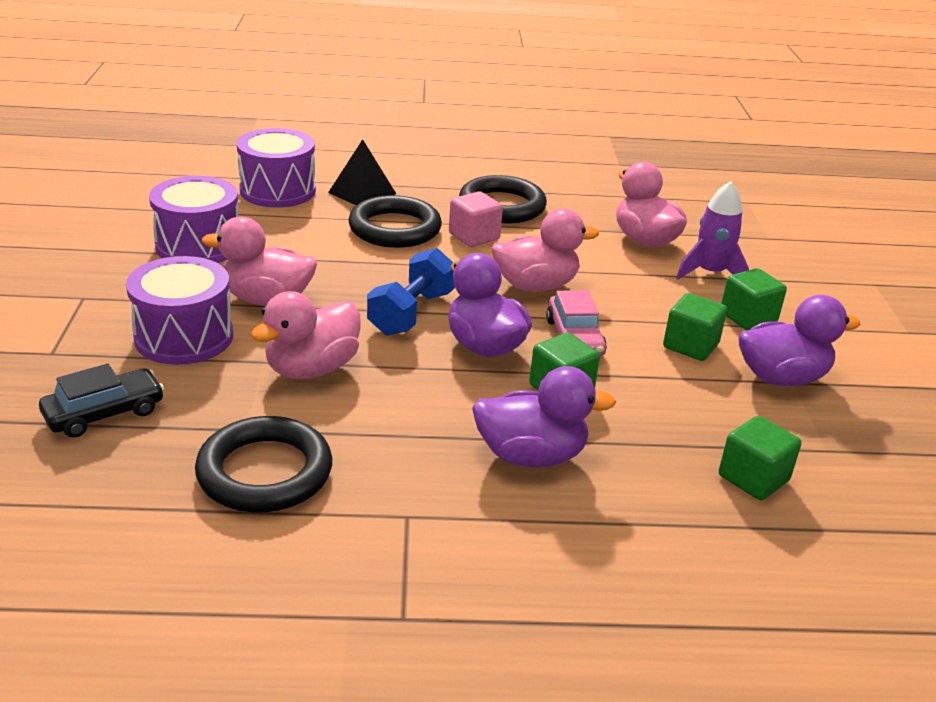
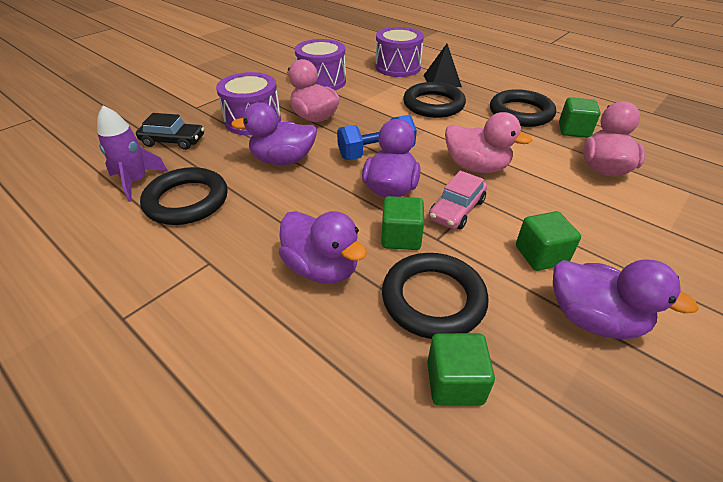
camera: 45 degrees right, 10 degrees up
(312, 369) = (283, 160): pink duck -> purple duck
(474, 236) = (476, 124): pink cube -> none
(659, 427) = (433, 299): none -> black ring
(710, 273) = (632, 211): purple rocket -> purple rocket (136, 182)
(748, 318) = (624, 258): green cube -> green cube (573, 130)

